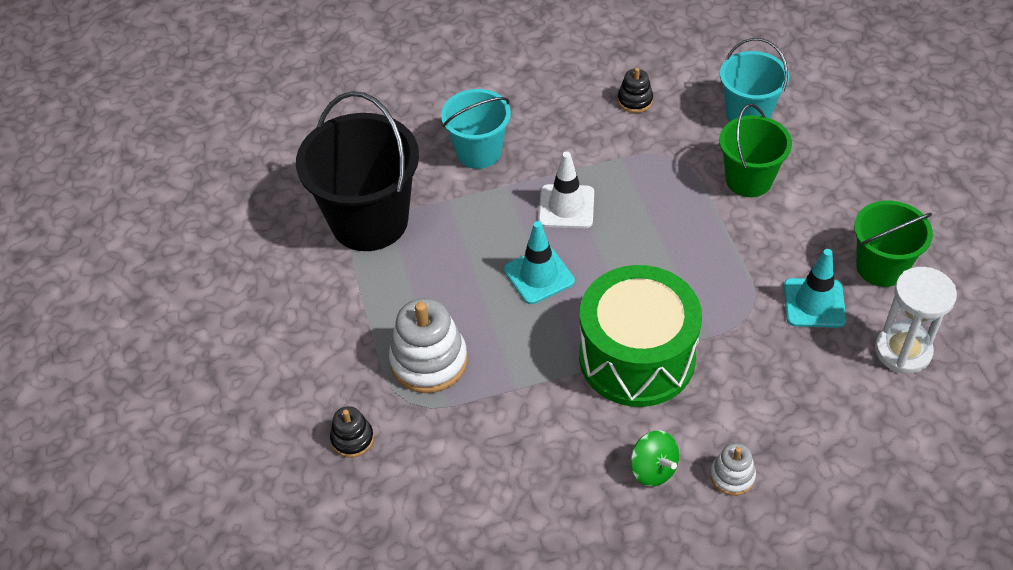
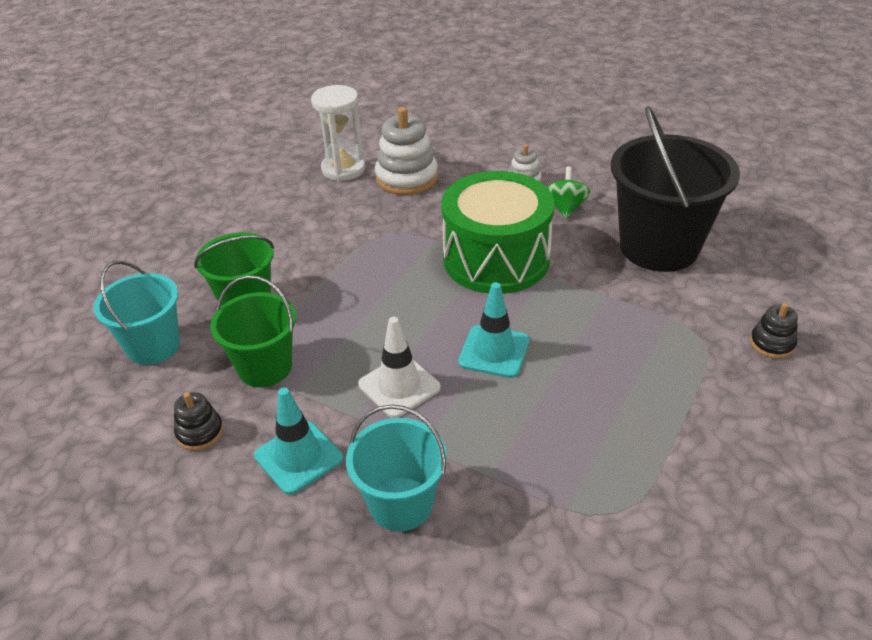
camera: 135 degrees left, 10 degrees down
(369, 221) = (594, 518): black bucket -> black bucket (659, 247)
(429, 361) = (656, 354): white stacking toy -> white stacking toy (406, 178)
(814, 303) = (345, 214): turquoise traffic cone -> turquoise traffic cone (298, 457)
(881, 267) = (276, 205): green bucket -> green bucket (265, 367)

